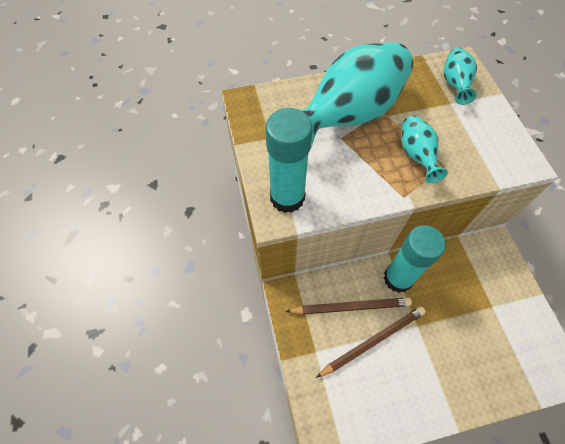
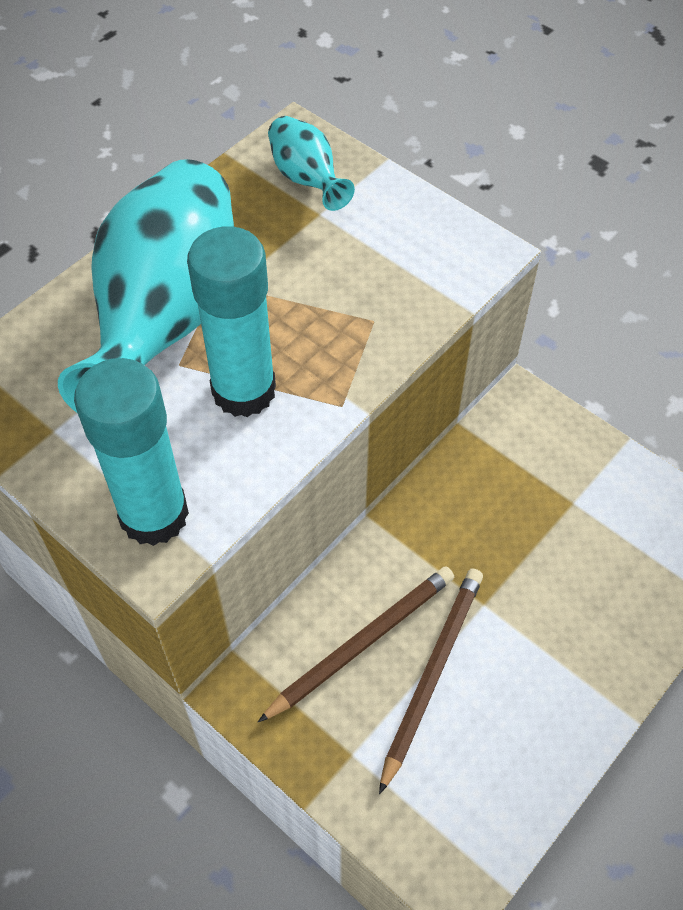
camera: 35 degrees left, 5 degrees down
(398, 278) = (407, 548): turquoise glue stick -> turquoise glue stick (244, 391)
(416, 155) = (319, 328): turquoise vase -> none

